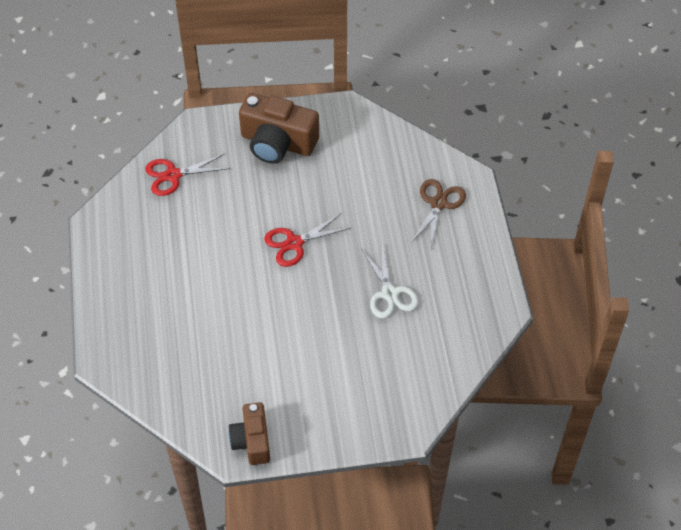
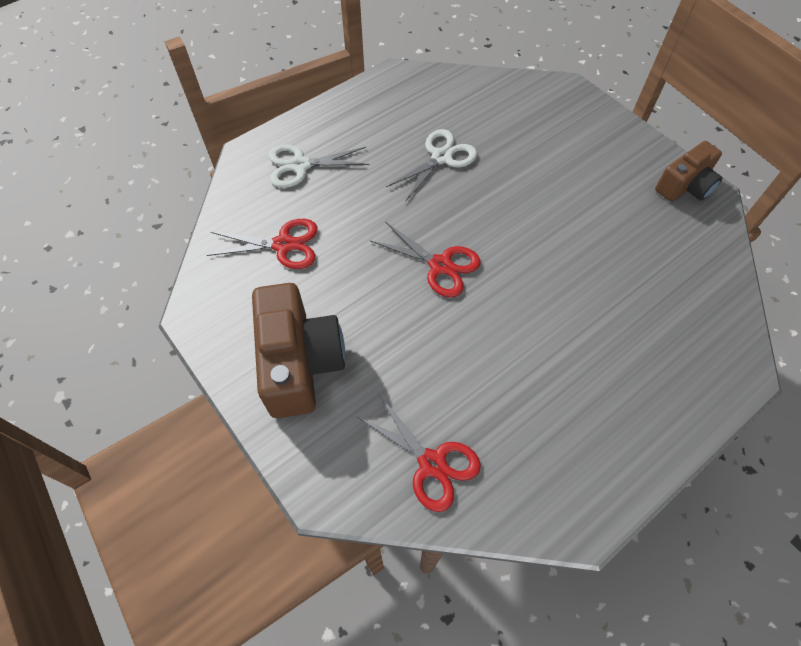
camera: 120 degrees left, 5 degrees up
(370, 167) = (283, 245): none -> red scissors
(439, 203) = (300, 165): brown scissors -> white scissors

